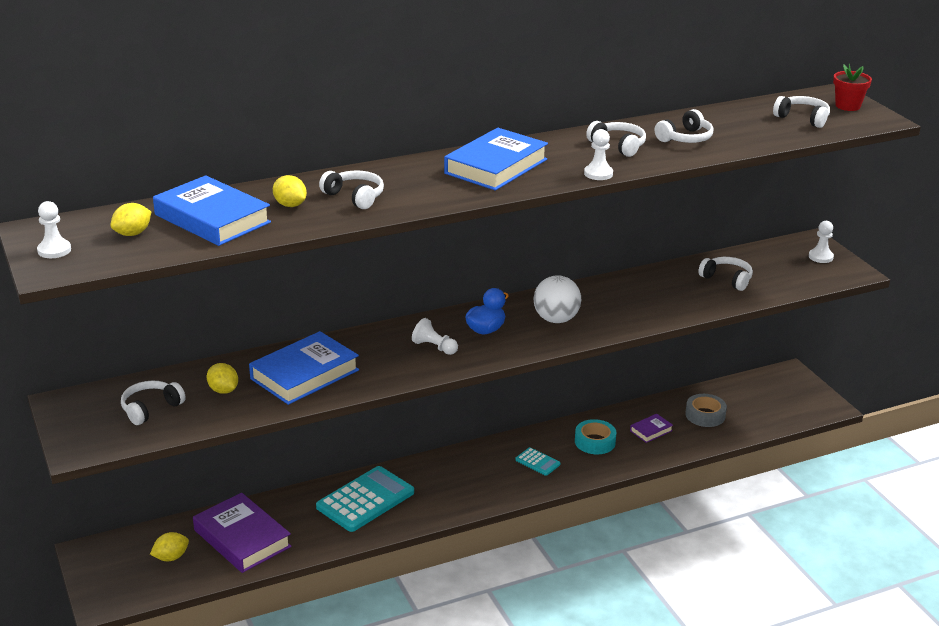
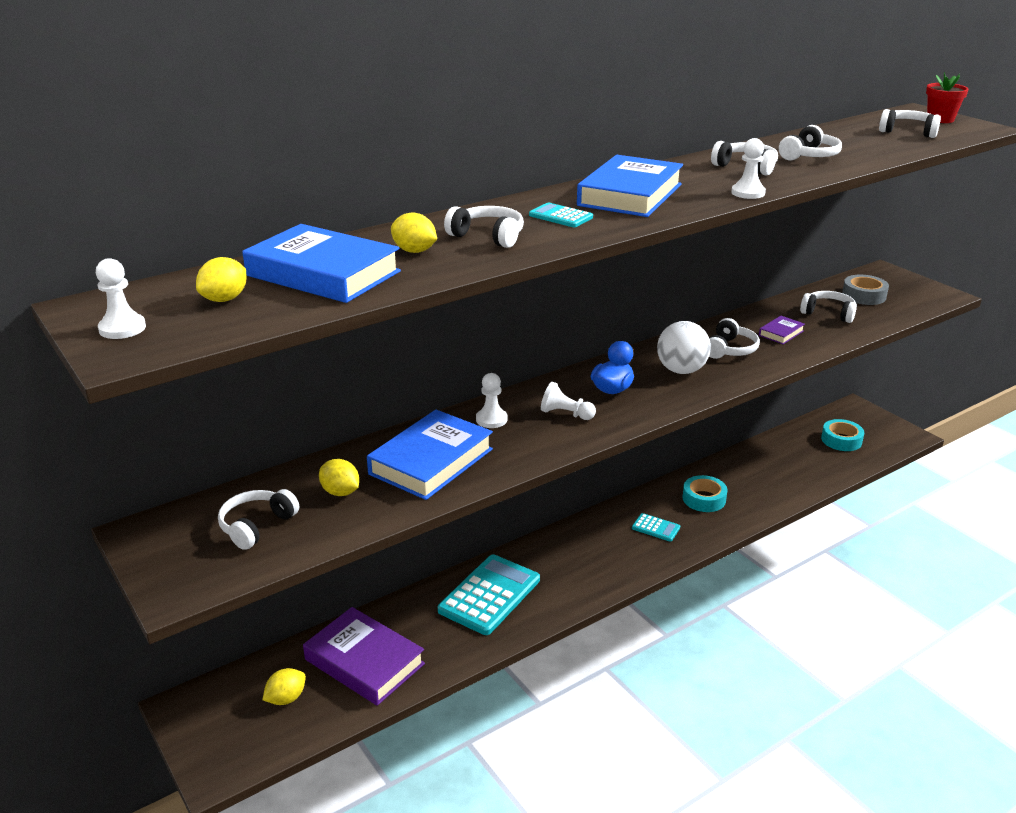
camera: 10 degrees left, 0 degrees up
(424, 183) = (560, 216): none -> turquoise calculator
(612, 305) = (730, 349): none -> white headphones
(651, 431) = (753, 480): purple book -> purple book (781, 333)
(705, 415) = (798, 458): grey tape -> grey tape (864, 295)
(758, 403) = (841, 440): none -> turquoise tape
(820, 257) = (902, 284): white pawn -> white pawn (491, 419)

